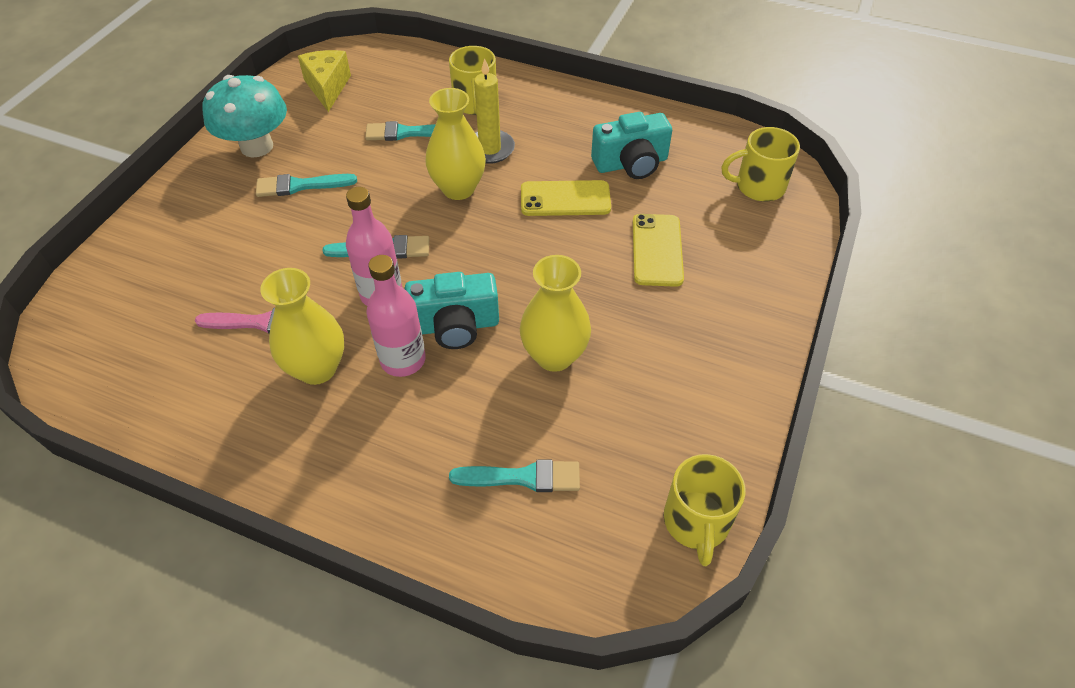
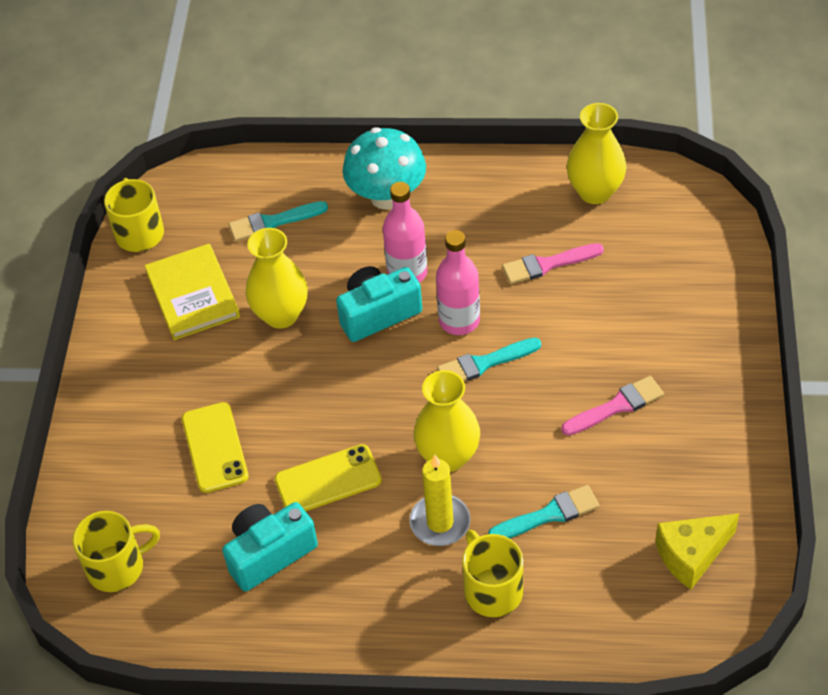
camera: 165 degrees right, 0 degrees up
(257, 146) = (703, 439): turquoise mushroom -> turquoise mushroom (387, 196)
(300, 186) = (616, 406): turquoise brush -> pink brush
(317, 368) = (473, 245): yellow vase -> yellow vase (595, 192)
(327, 87) = (691, 555): yellow cheese -> yellow cheese turned 90 degrees clockwise
(645, 411) = (193, 294): none -> yellow book

